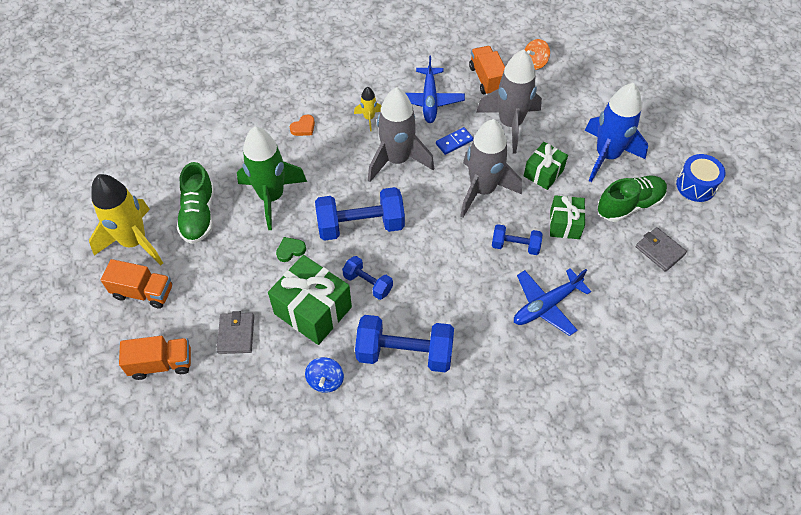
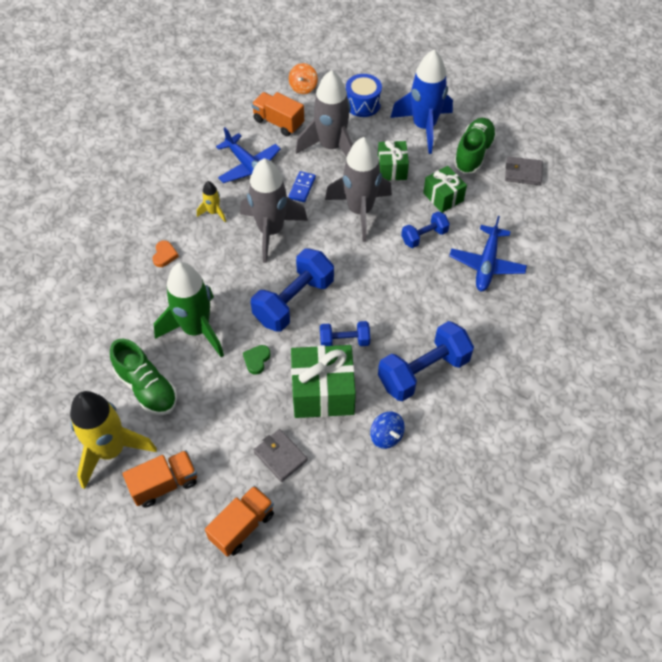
camera: 40 degrees left, 0 degrees up
(696, 185) = (503, 110): blue drum -> blue drum (363, 104)

